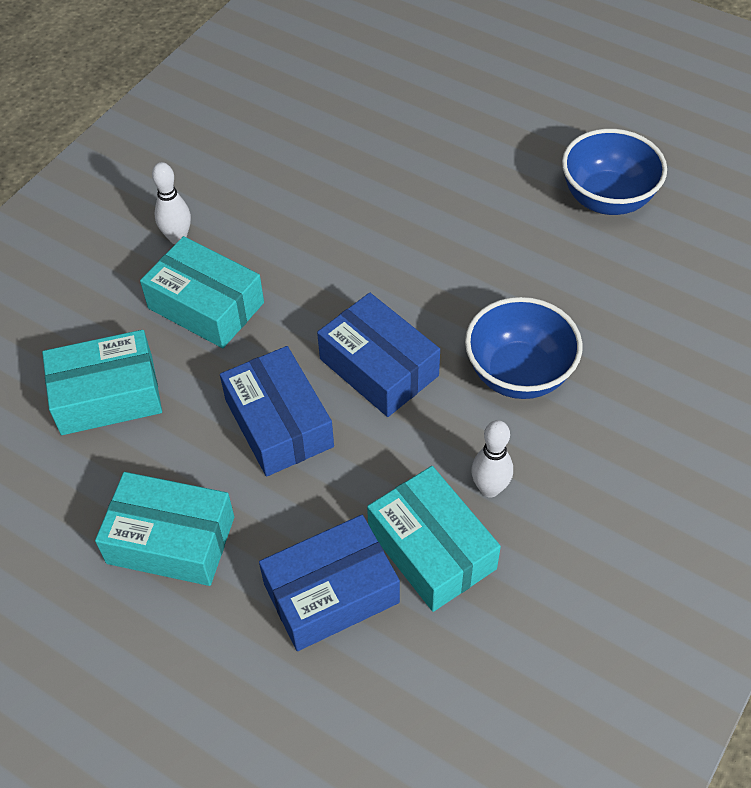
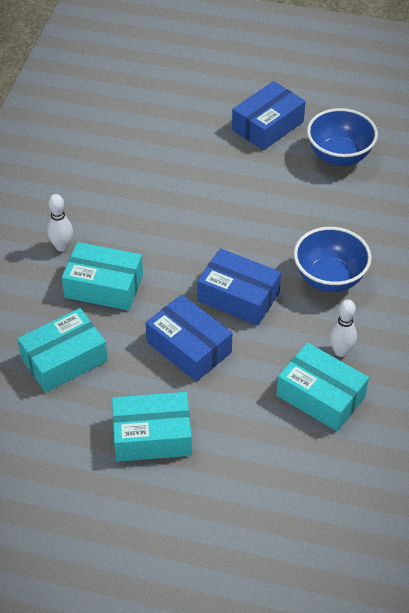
camera: 20 degrees left, 5 degrees down
(331, 593) = (270, 438): blue box -> blue box (267, 125)

